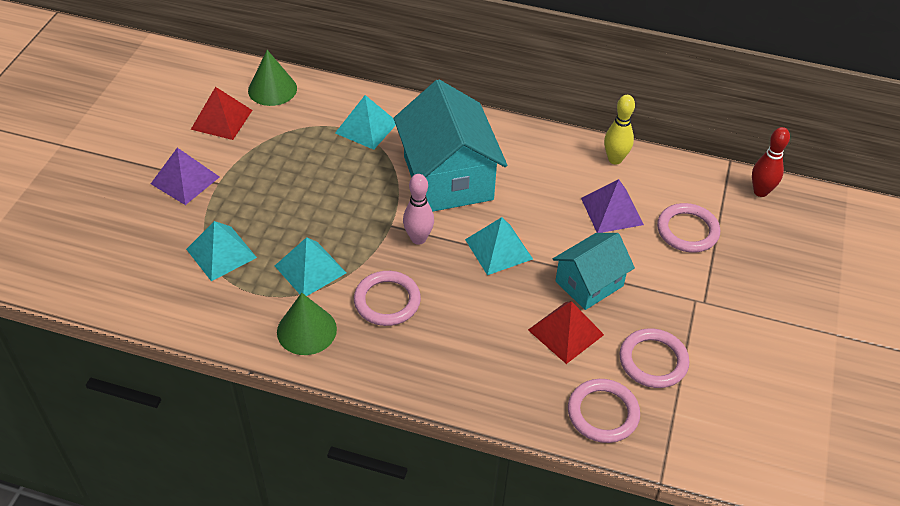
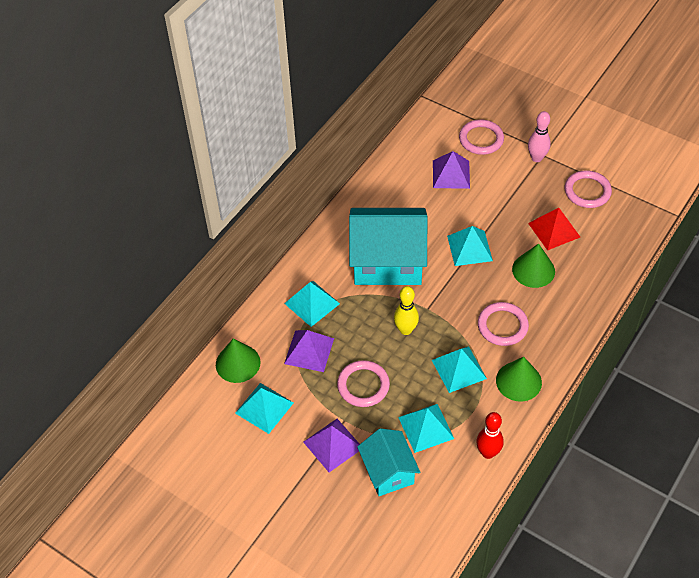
camera: 70 degrees left, 5 degrees up
(221, 119) = (264, 407): red pyramid -> turquoise pyramid
(302, 138) = (309, 351): none -> purple pyramid
(418, 238) = (446, 294): pink bowling pin -> pink bowling pin (536, 158)
(488, 319) = (533, 270): none -> green cone
(589, 283) = (515, 205): turquoise house -> turquoise house (388, 471)
(603, 413) = (623, 229): pink ring -> pink ring (363, 385)
(615, 159) = (400, 157): yellow bowling pin -> yellow bowling pin (405, 330)
(760, 191) = (456, 90): red bowling pin -> red bowling pin (488, 453)

